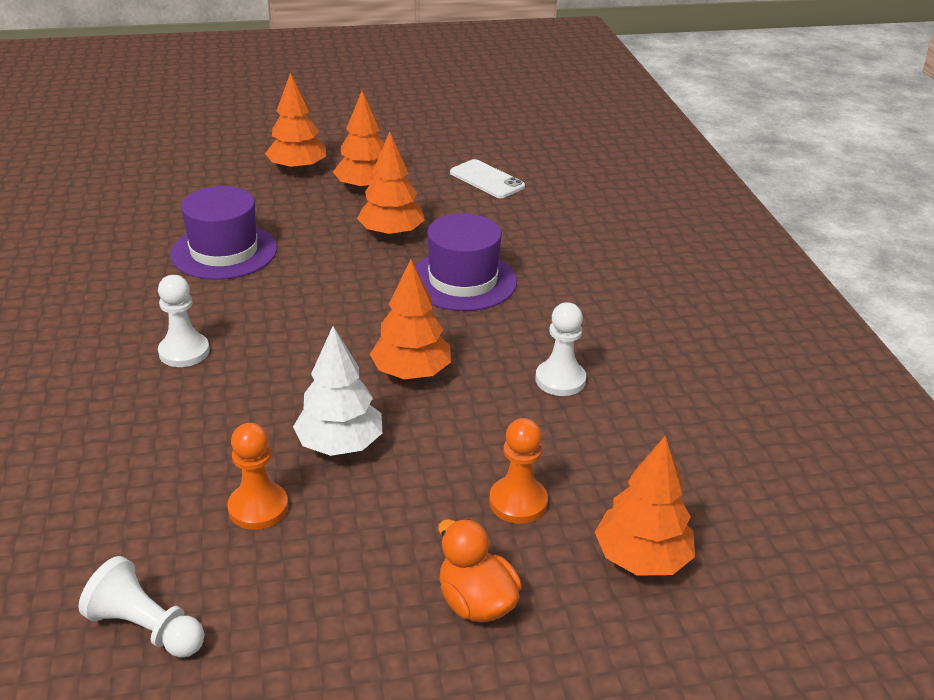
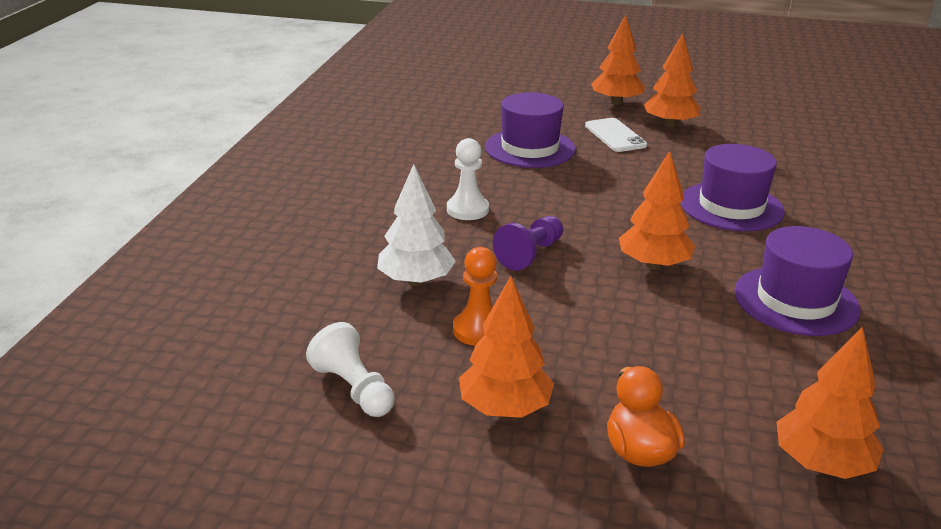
camera: 25 degrees right, 5 degrees down
(277, 394) = (530, 254): none -> purple pawn
(340, 445) = (567, 302): white tree -> white tree (416, 281)
(391, 234) = (679, 161): orange tree -> orange tree (505, 408)
(487, 180) = (787, 136): white phone -> white phone (615, 135)
(518, 502) = (713, 385): orange pawn -> none
(560, 380) = (796, 300): white pawn -> purple hat

